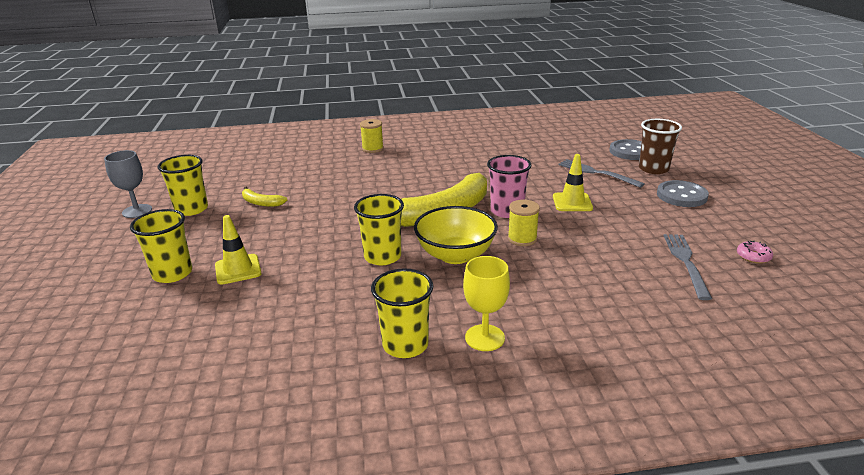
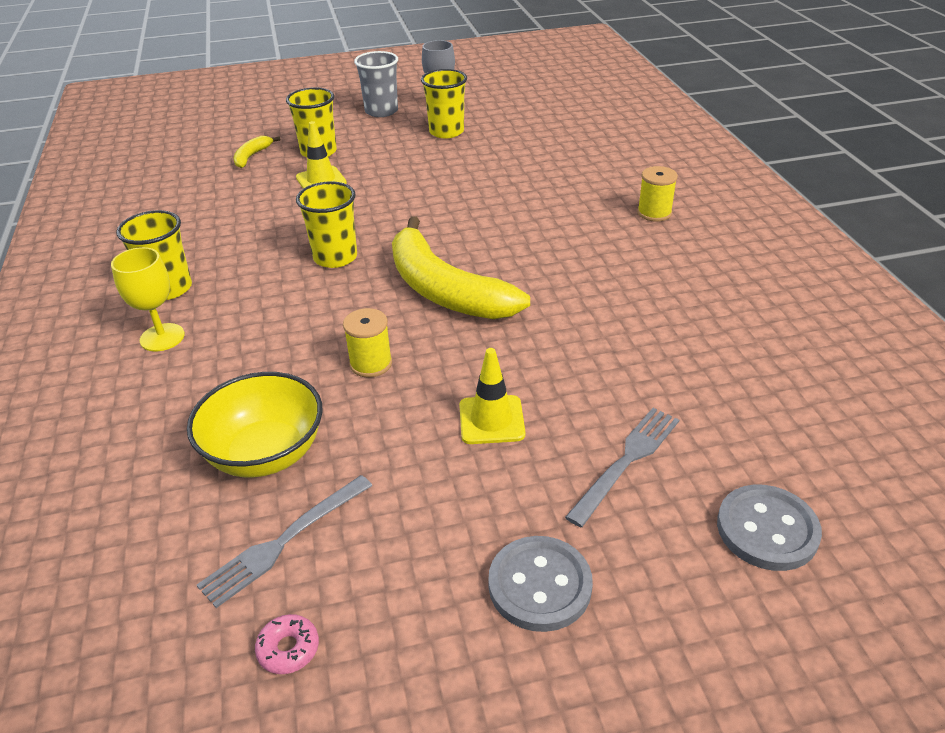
camera: 85 degrees right, 10 degrees up
(109, 240) = (381, 111): none -> grey cup
(261, 202) = (465, 164): yellow banana -> yellow banana (252, 156)
(455, 255) = (333, 308): yellow bowl -> yellow bowl (265, 454)
(507, 211) = (455, 348): pink cup -> none
(653, 169) = (674, 559): brown cup -> none
(686, 262) = (283, 542): grey fork -> grey fork turned 135 degrees clockwise

